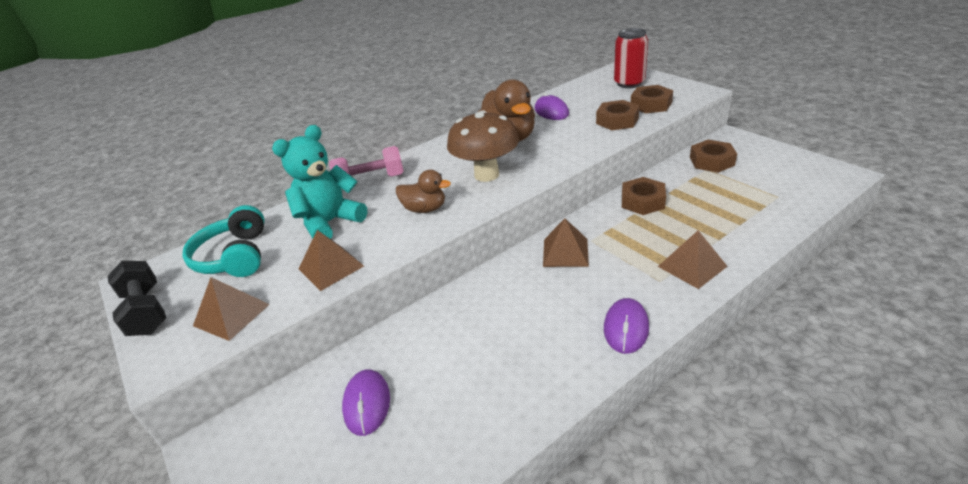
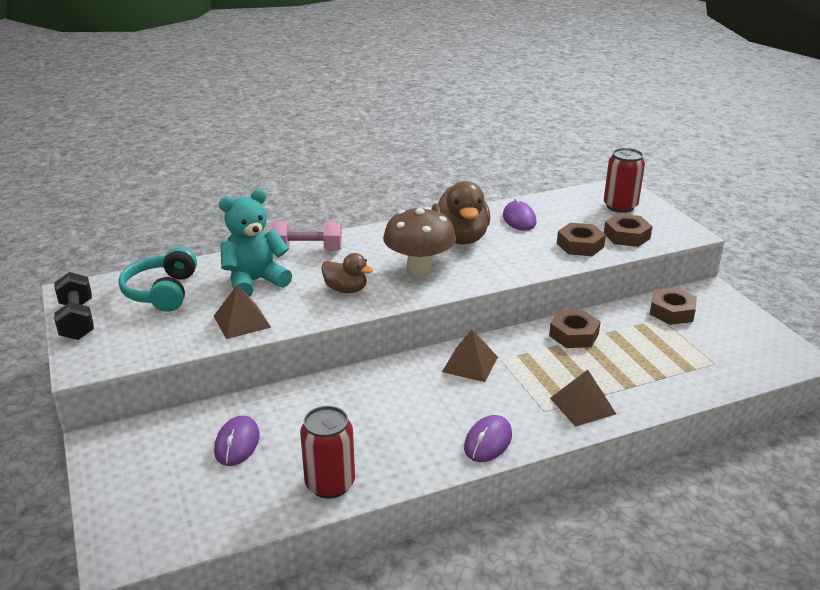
camera: 10 degrees right, 5 degrees down
(231, 315) = (146, 340): brown pyramid -> none
(488, 425) = (330, 484): none -> red can

